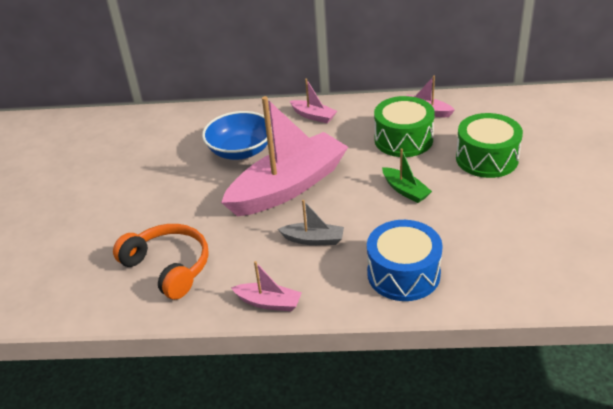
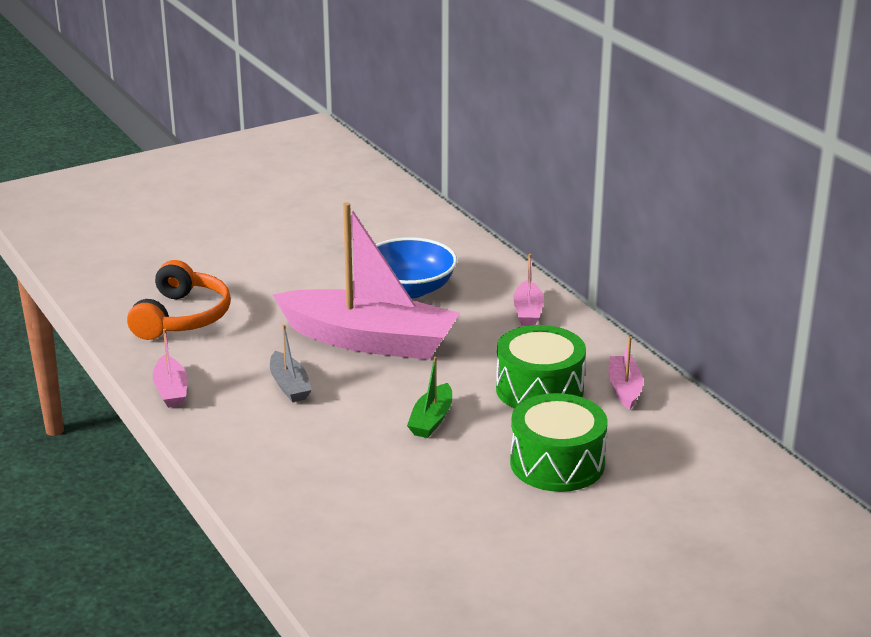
camera: 55 degrees right, 10 degrees down
(403, 274) = (276, 460): blue drum -> none

